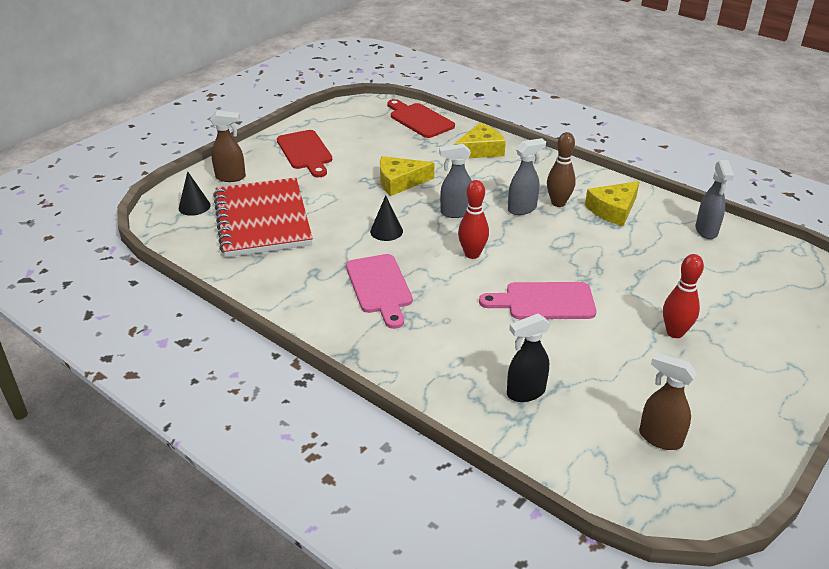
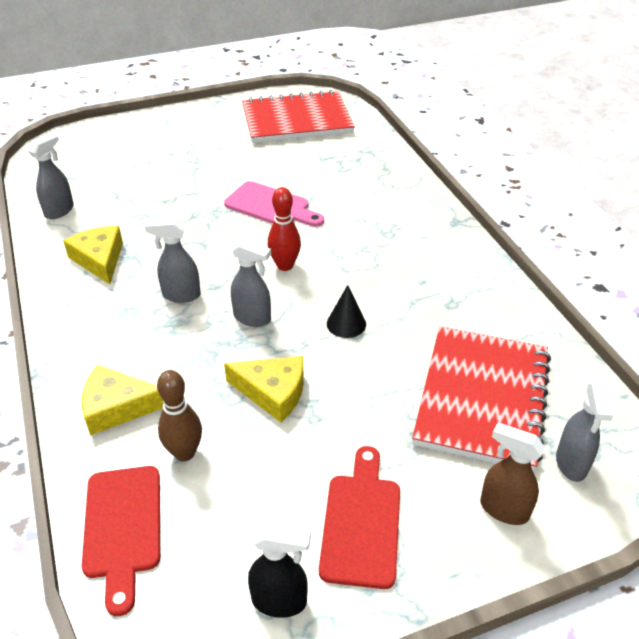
camera: 150 degrees left, 5 degrees up
(194, 206) = (571, 464): black cone -> grey spray bottle
(380, 287) = (397, 265): pink cutting board -> none
(525, 392) = (350, 161): black spray bottle -> black spray bottle (280, 601)
(558, 203) = (137, 288): brown bowling pin -> brown bowling pin (184, 453)
(613, 210) = (99, 259): yellow cheese -> yellow cheese turned 105 degrees counterclockwise
(659, 438) = (297, 120): brown spray bottle -> red notebook
(675, 332) = (208, 158): red bowling pin -> none

